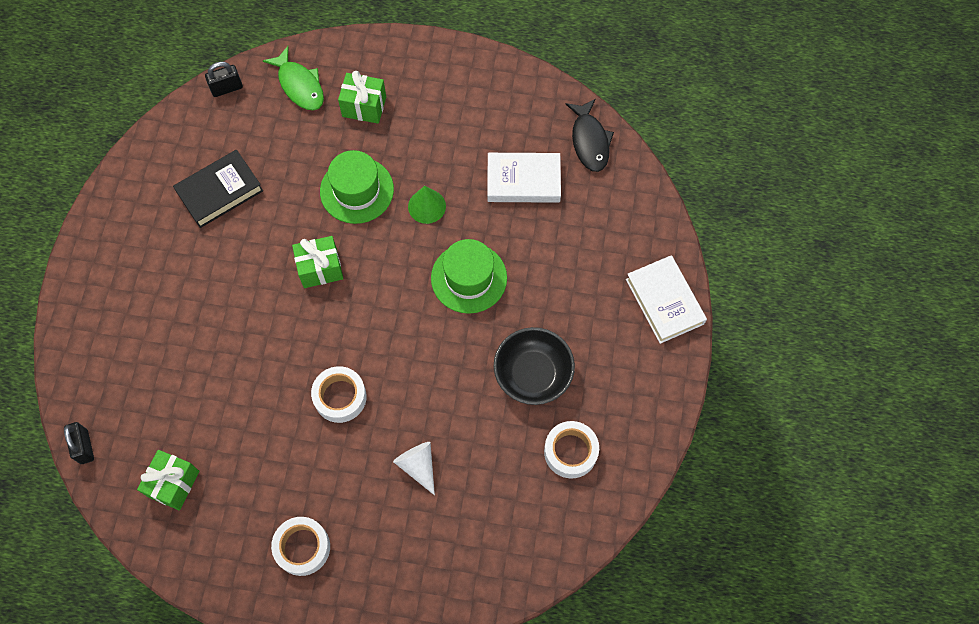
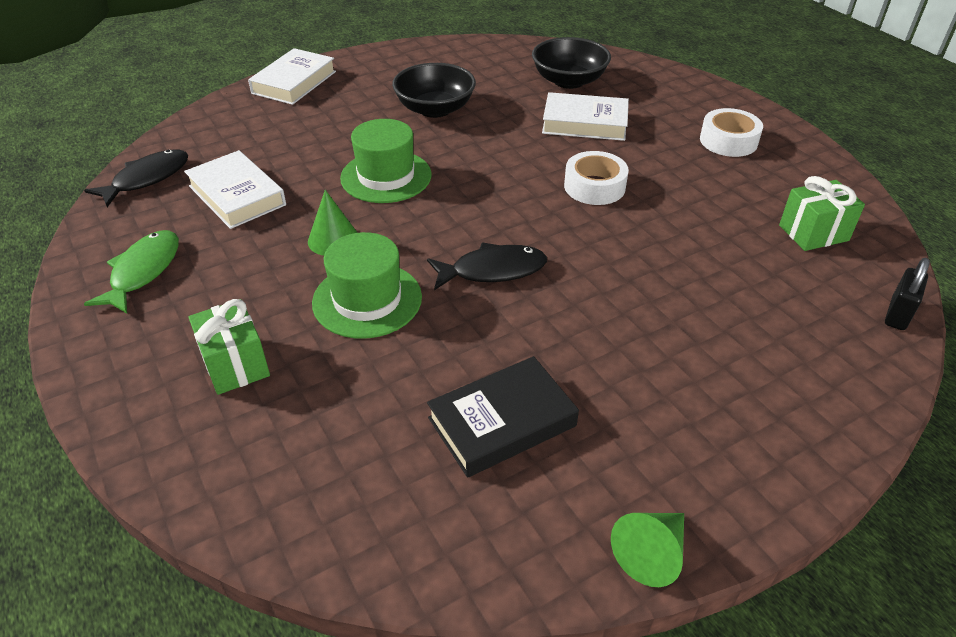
camera: 130 degrees left, 25 degrees down
(109, 194) = (651, 553): none -> green cone
(220, 191) = (502, 422): black book -> black book turned 45 degrees counterclockwise
(227, 88) = (329, 546): black padlock -> none
(299, 85) = (251, 455): green fish -> green fish (143, 271)
(320, 269) = (493, 270): green gift -> black fish
(418, 466) = (585, 123): white cone -> white book
(490, 515) = (569, 81): none -> black bowl
(570, 452) = (474, 71): white tape -> none

